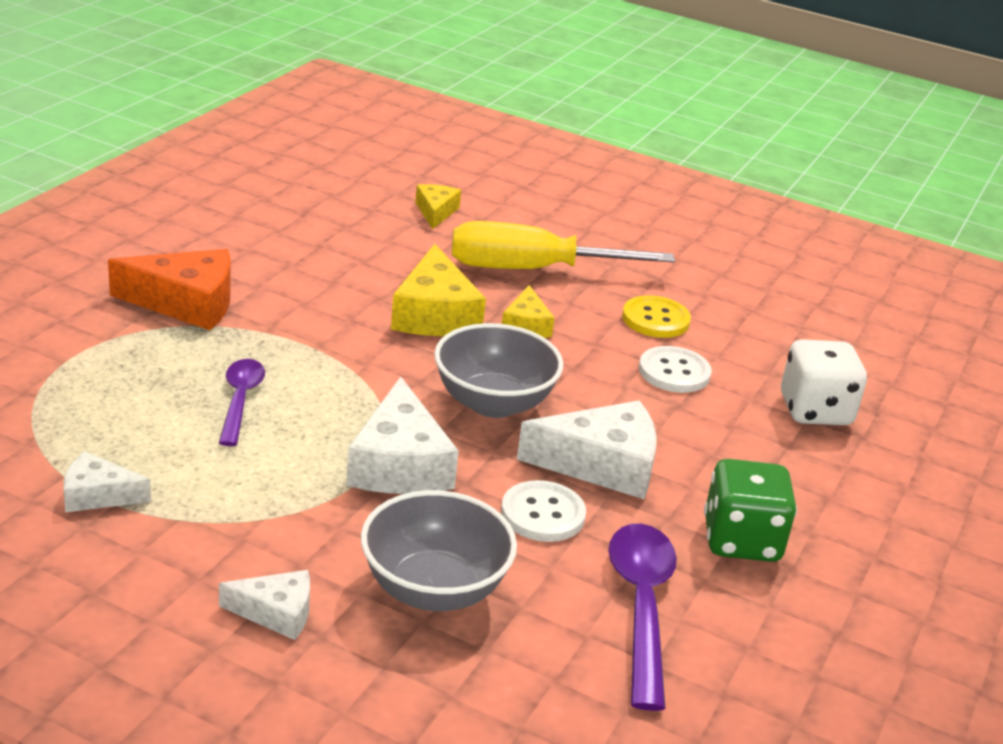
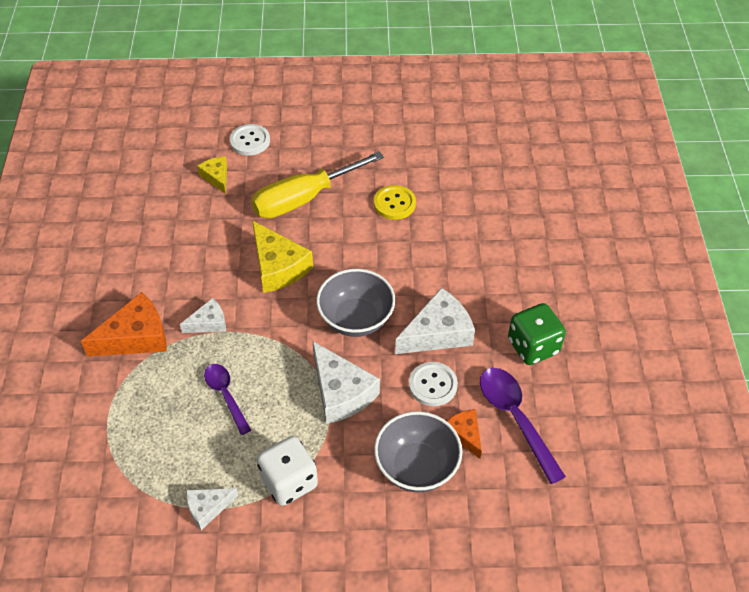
camera: 25 degrees left, 20 degrees up
(276, 613) = (356, 528): white cheese -> white cheese (209, 323)
(526, 325) = (331, 247): yellow cheese -> none
(542, 587) = (464, 434): none -> orange cheese
(674, 372) = (429, 241): white button -> white button (250, 141)
(815, 411) = (513, 231): white dice -> white dice (289, 482)

